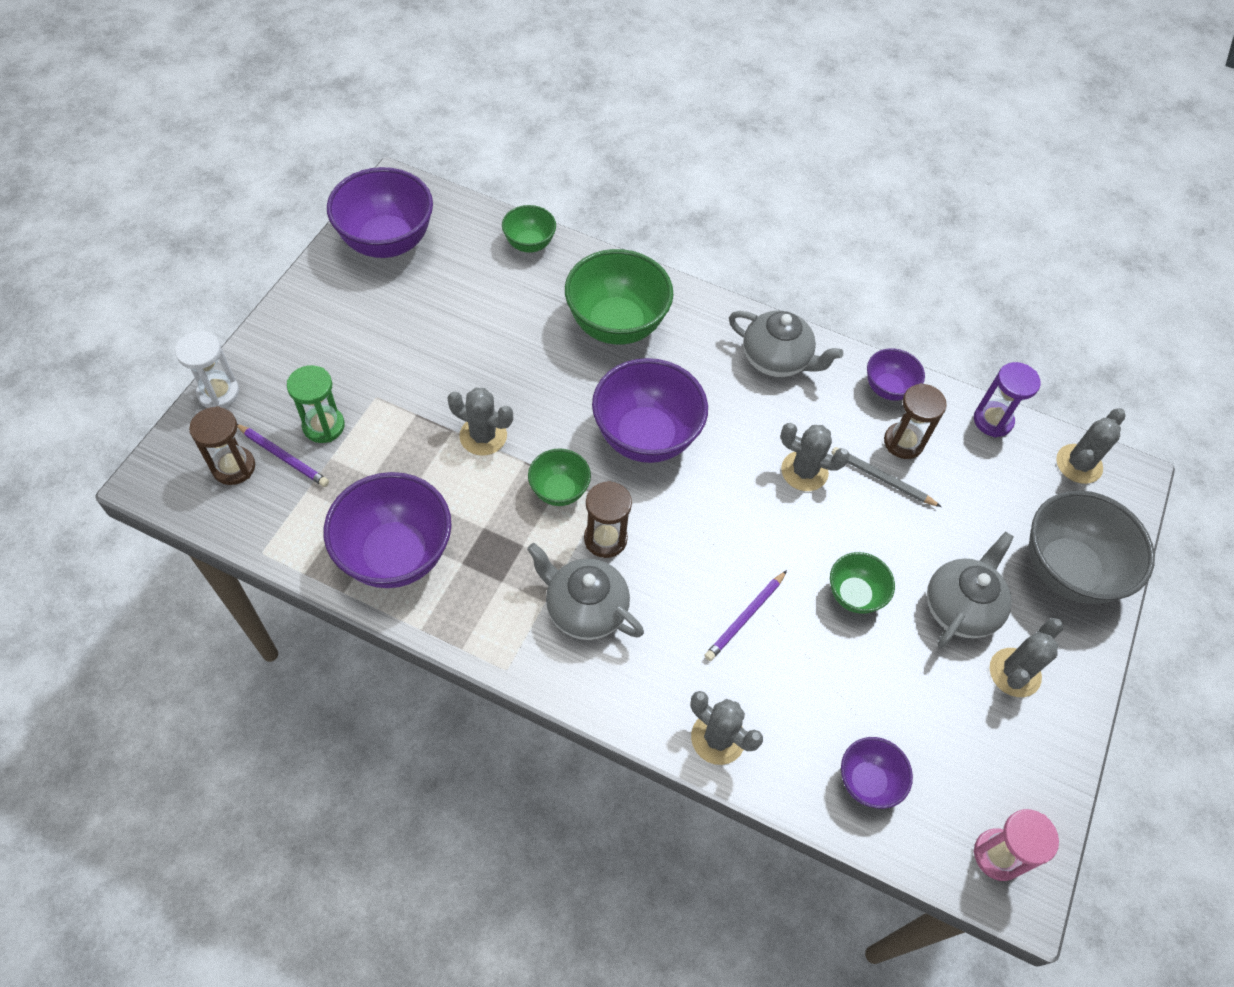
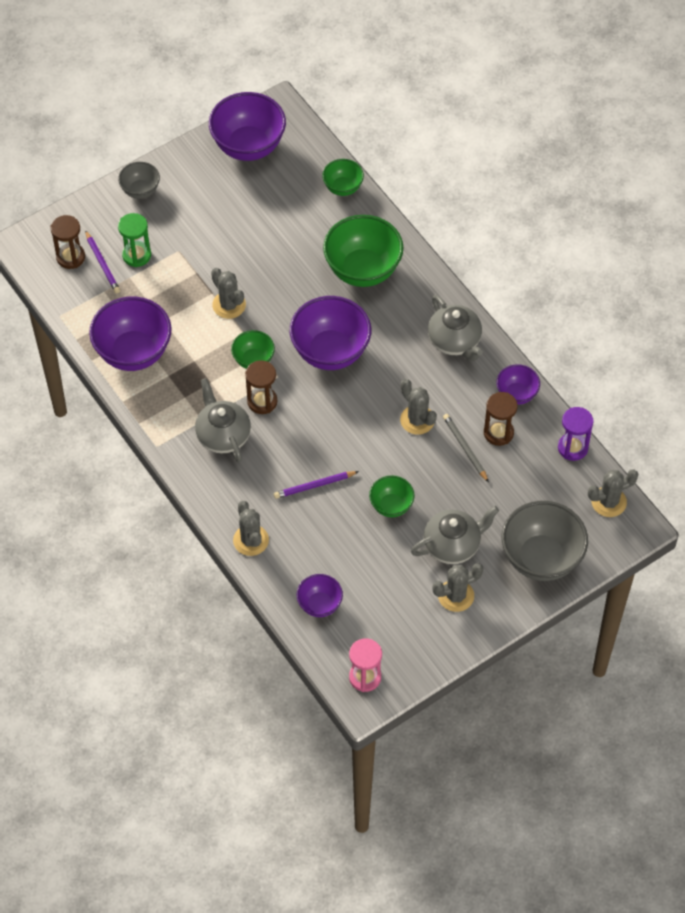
camera: 35 degrees right, 0 degrees up
(218, 393) = (86, 206): white hourglass -> none
(281, 345) = (140, 190): none -> grey bowl

